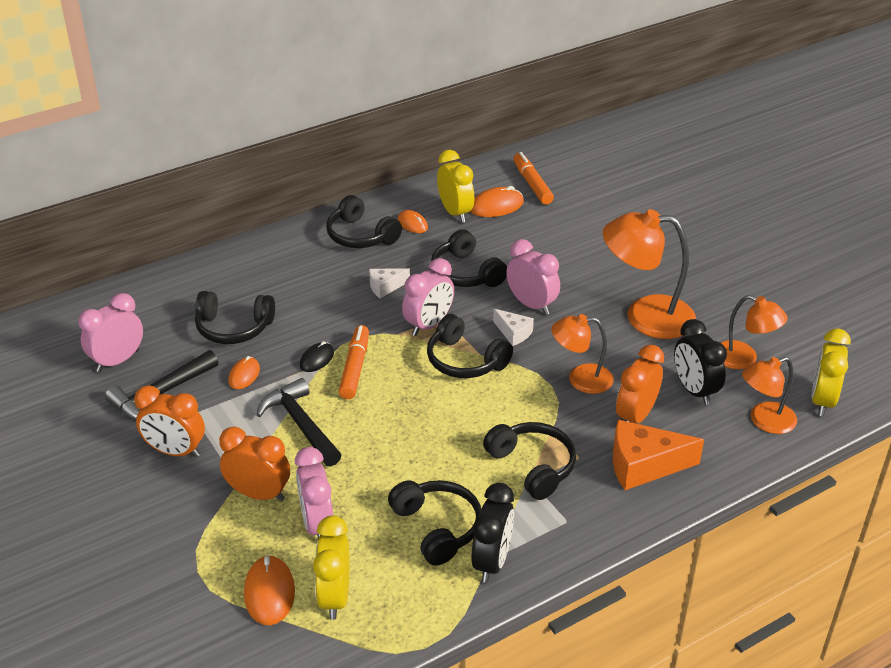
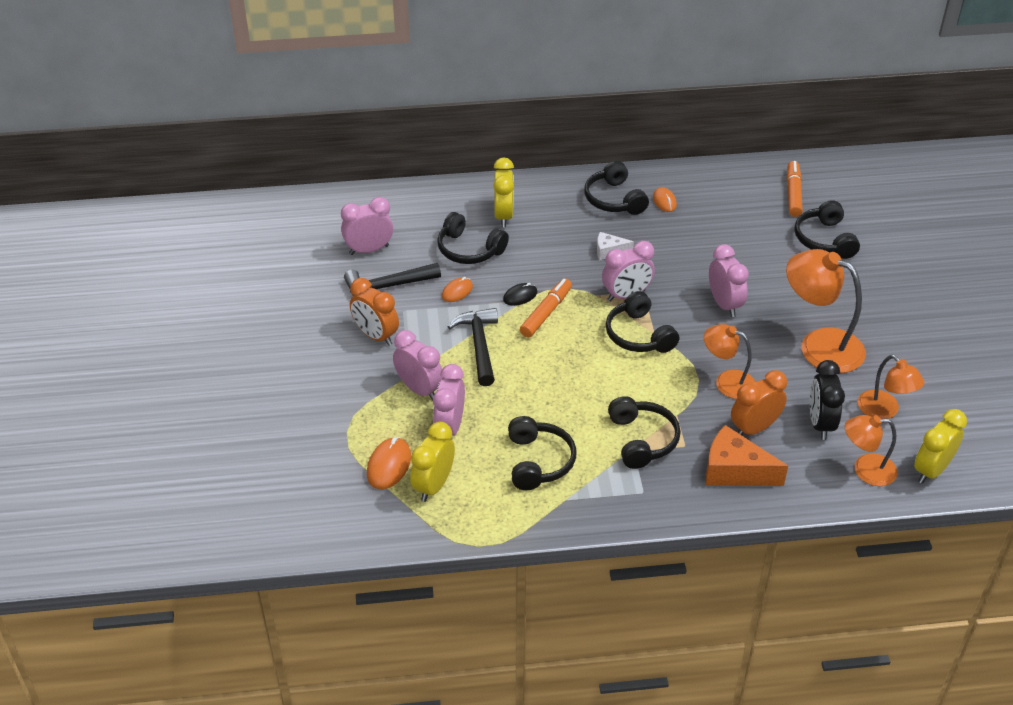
camera: 25 degrees right, 5 degrees up
(259, 494) = (419, 389): orange clock -> pink clock
(455, 213) = (707, 201): yellow clock -> yellow clock (503, 216)
(466, 273) = (684, 259): black headphones -> black headphones (824, 240)
(491, 562) = (565, 502): black clock -> none
(496, 206) = (748, 205): orange mouse -> none
(513, 333) = (694, 324): white cheese -> none

